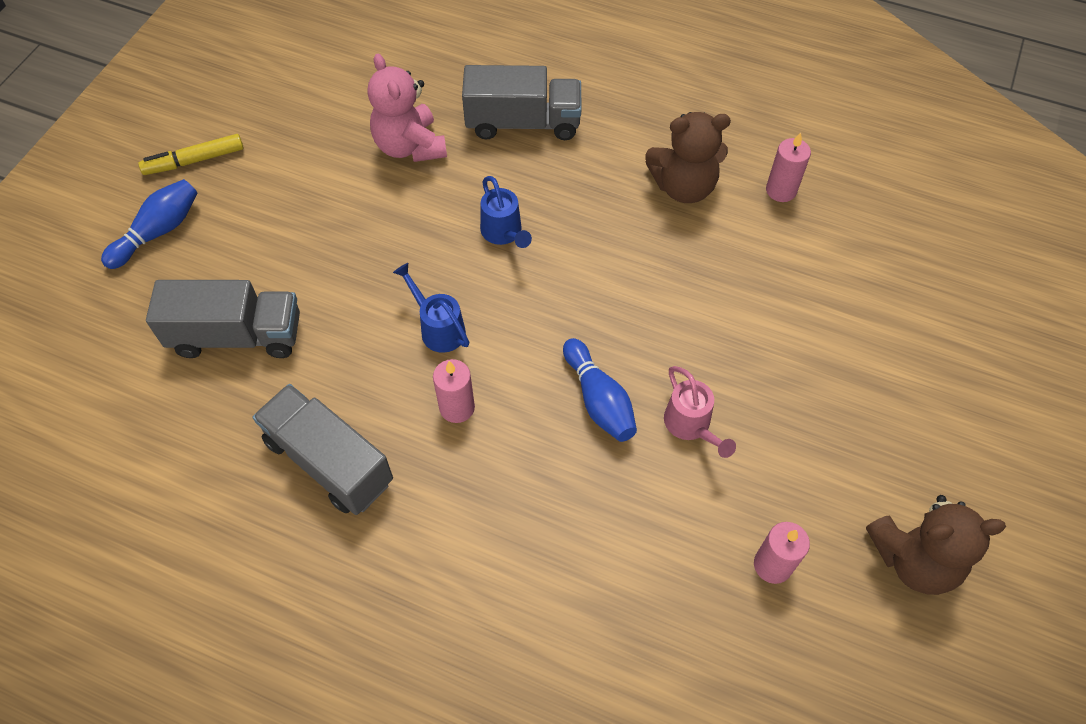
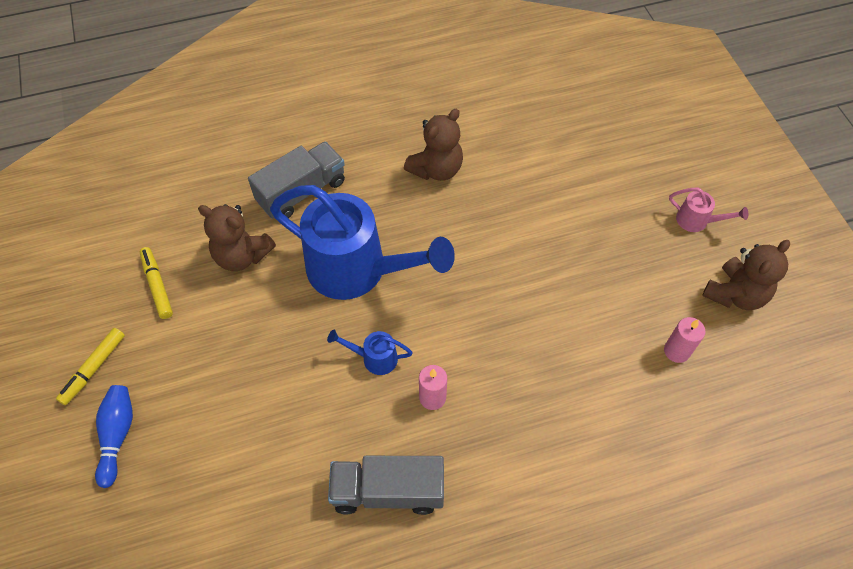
camera: 40 degrees left, 0 degrees up
(237, 336) = (248, 461): grey truck -> none
(312, 124) = (157, 285): none -> yellow marker
(410, 146) = (242, 255): pink teddy bear -> brown teddy bear
(503, 233) = (357, 270): blue watering can -> blue watering can, size x2.44
(598, 400) = (507, 330): blue bowling pin -> none
(690, 426) = (568, 307): pink watering can -> pink watering can (697, 221)
(781, 190) = (491, 135): pink candle -> none

